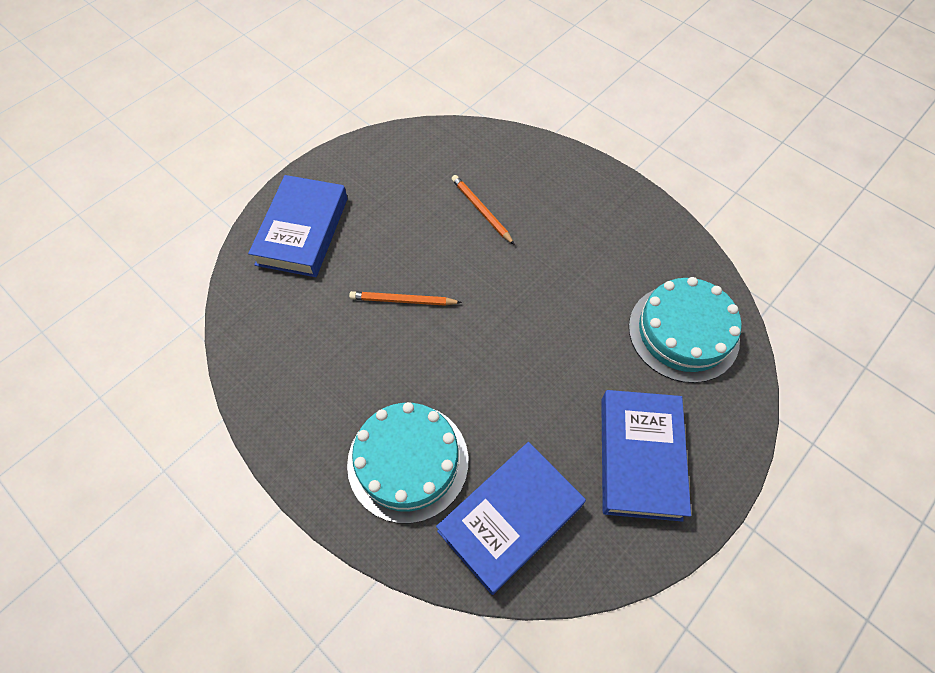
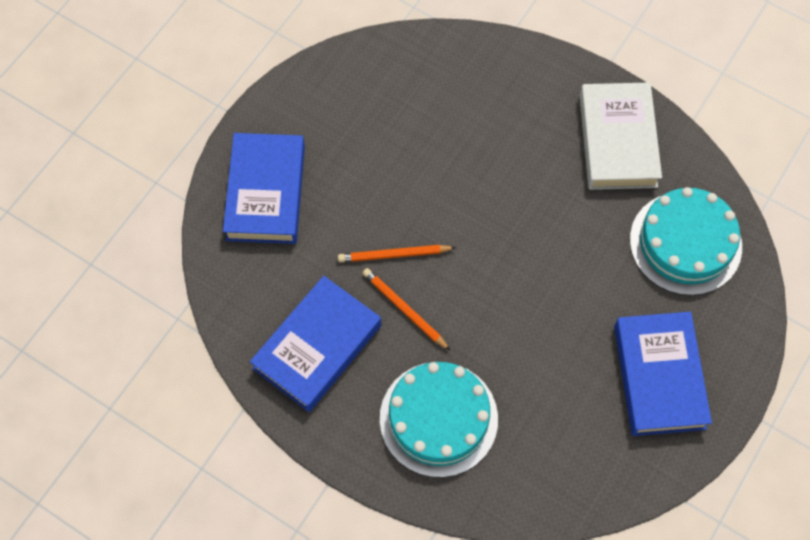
camera: 10 degrees left, 5 degrees up
(481, 210) = (454, 138): orange pencil -> orange pencil (405, 309)
(510, 518) = (547, 455): blue book -> blue book (317, 347)
(630, 234) = (617, 141): none -> white book

